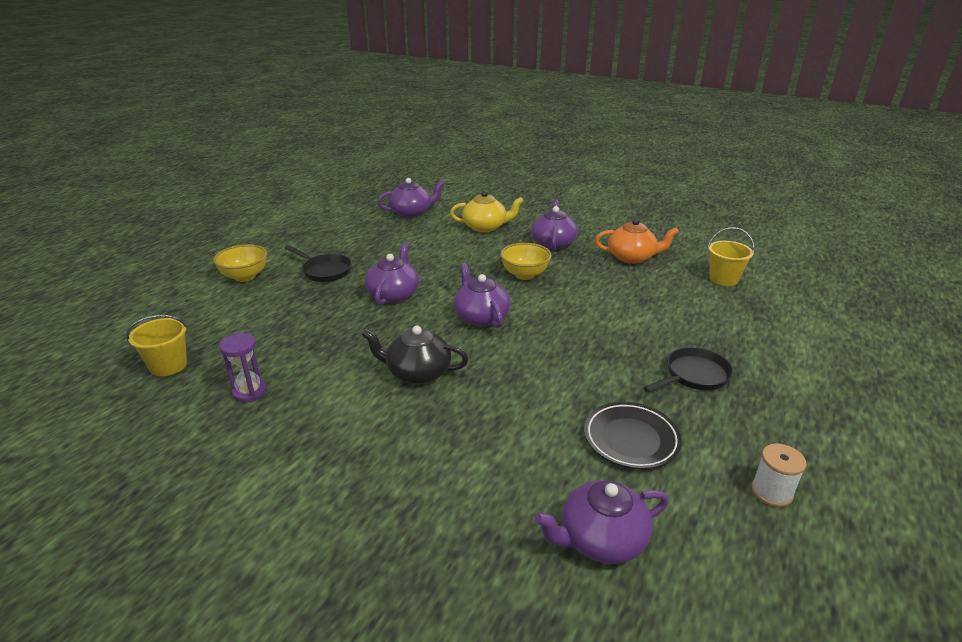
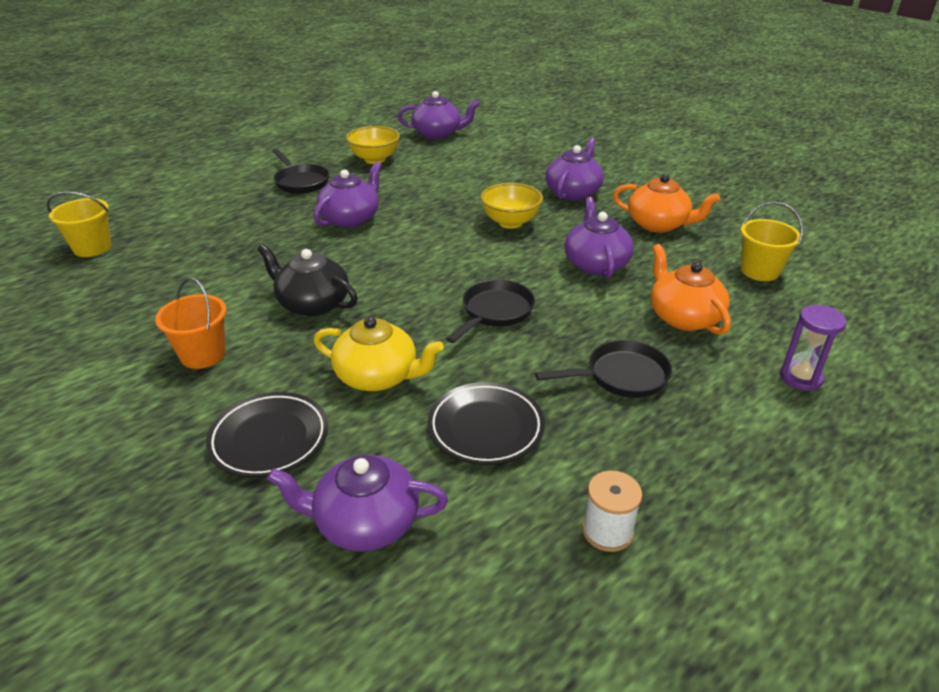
camera: 20 degrees right, 5 degrees up
(245, 277) = (221, 175): yellow bowl -> yellow bowl (375, 159)
(249, 392) = (142, 288): purple hourglass -> purple hourglass (800, 378)
(355, 438) = (203, 355): none -> orange bucket
(471, 494) = (269, 439): none -> black plate
(481, 317) = (424, 259): purple teapot -> purple teapot (596, 264)
(485, 227) = (508, 162): yellow teapot -> yellow teapot (378, 376)
(568, 347) = (495, 312): none -> black pan
(701, 323) = (683, 317): none -> orange teapot

